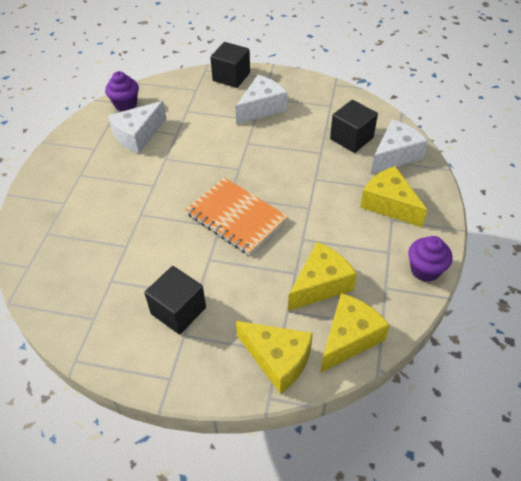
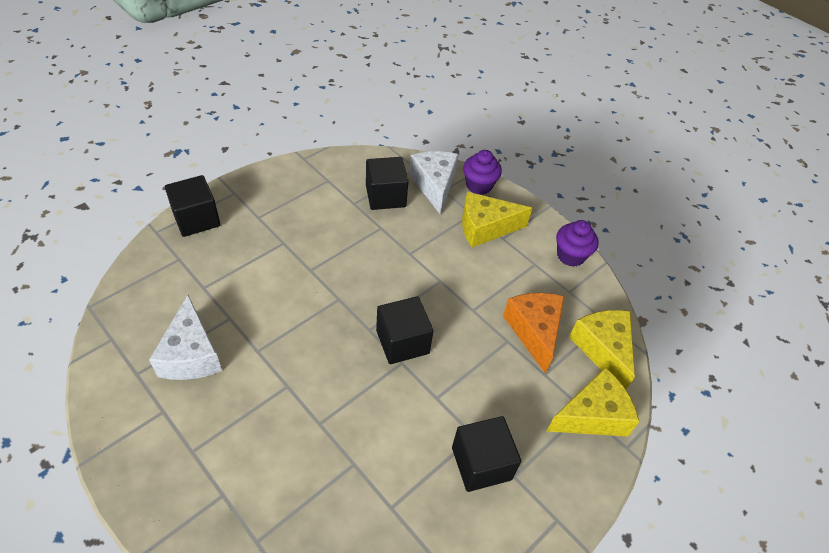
camera: 60 degrees left, 0 degrees up
(125, 104) = (121, 335): purple cupcake -> purple cupcake (479, 185)
(236, 217) = (402, 342): orange notebook -> black cube
(261, 108) = (273, 227): white cheese -> none
(320, 284) = (534, 331): yellow cheese -> orange cheese

